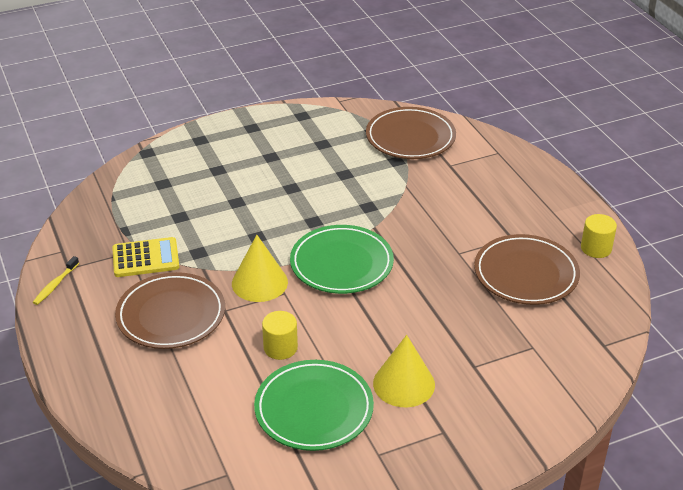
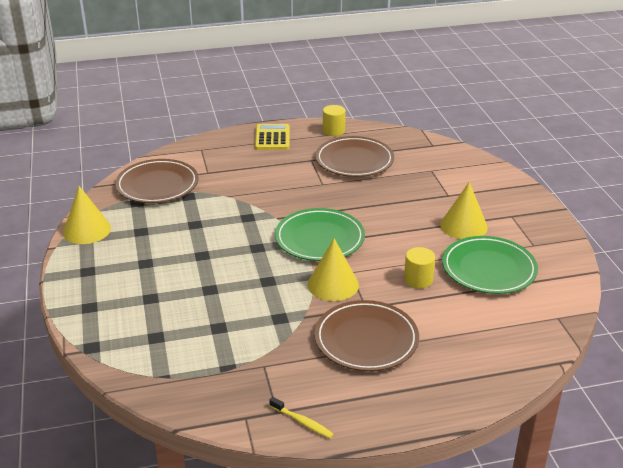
camera: 80 degrees left, 5 degrees down
(145, 258) = (277, 354): yellow calculator -> yellow calculator (272, 138)
(316, 113) = (87, 230): none -> yellow cone

